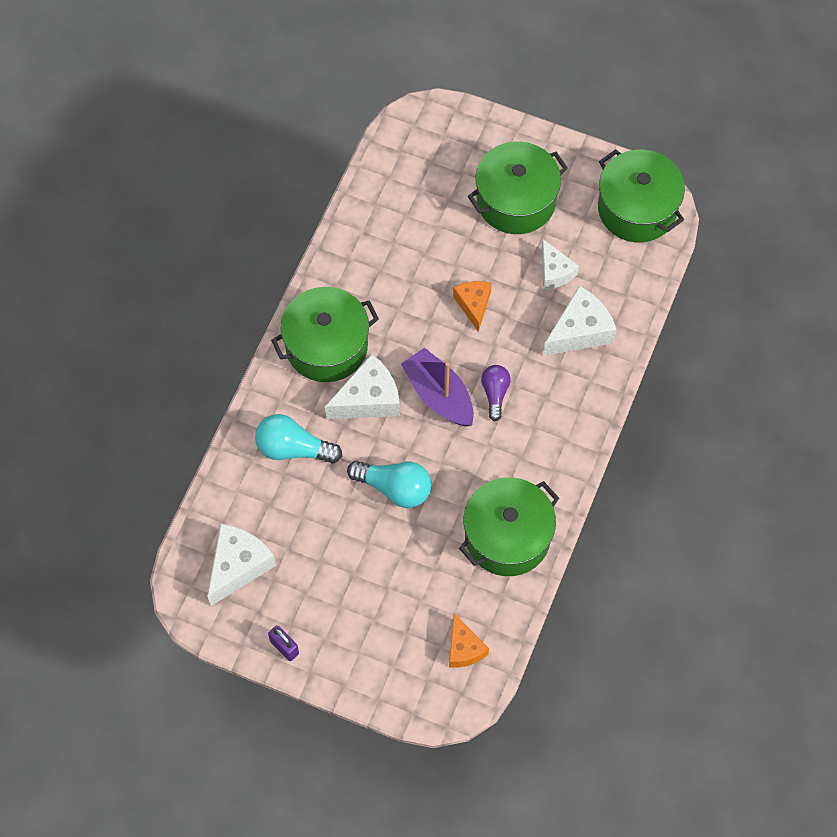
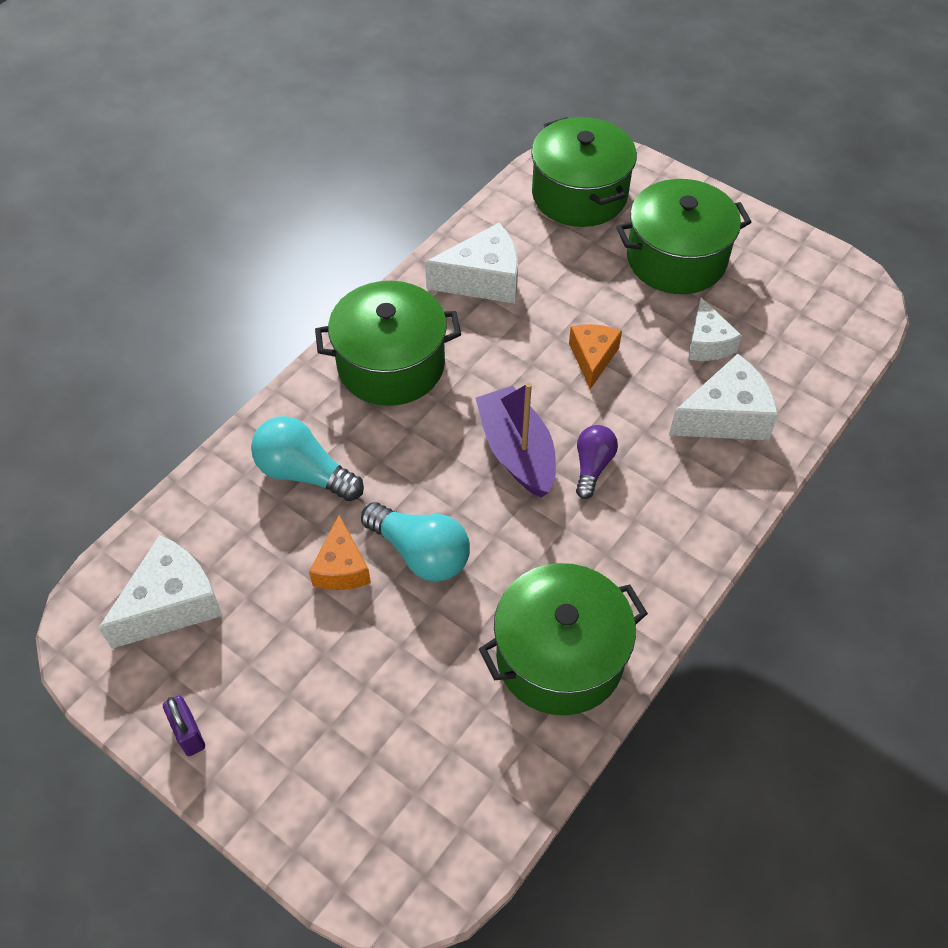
camera: 15 degrees right, 10 degrees down
(368, 399) = (423, 436): white cheese -> white cheese (483, 280)
(464, 648) = (449, 805): orange cheese -> orange cheese (341, 567)
(637, 209) = (829, 296): green pot -> green pot (579, 194)

